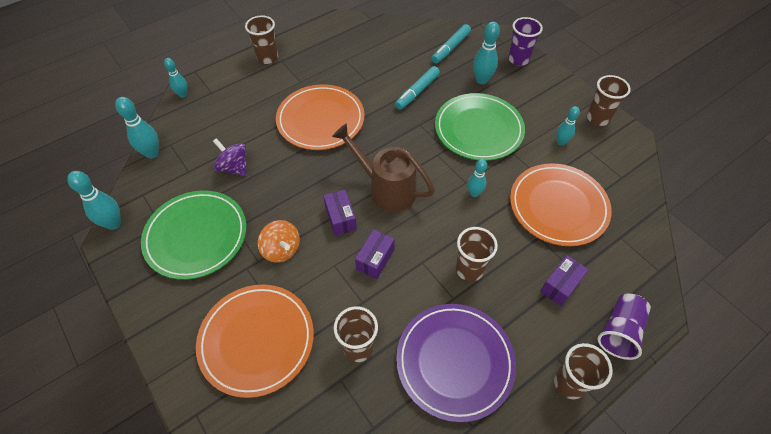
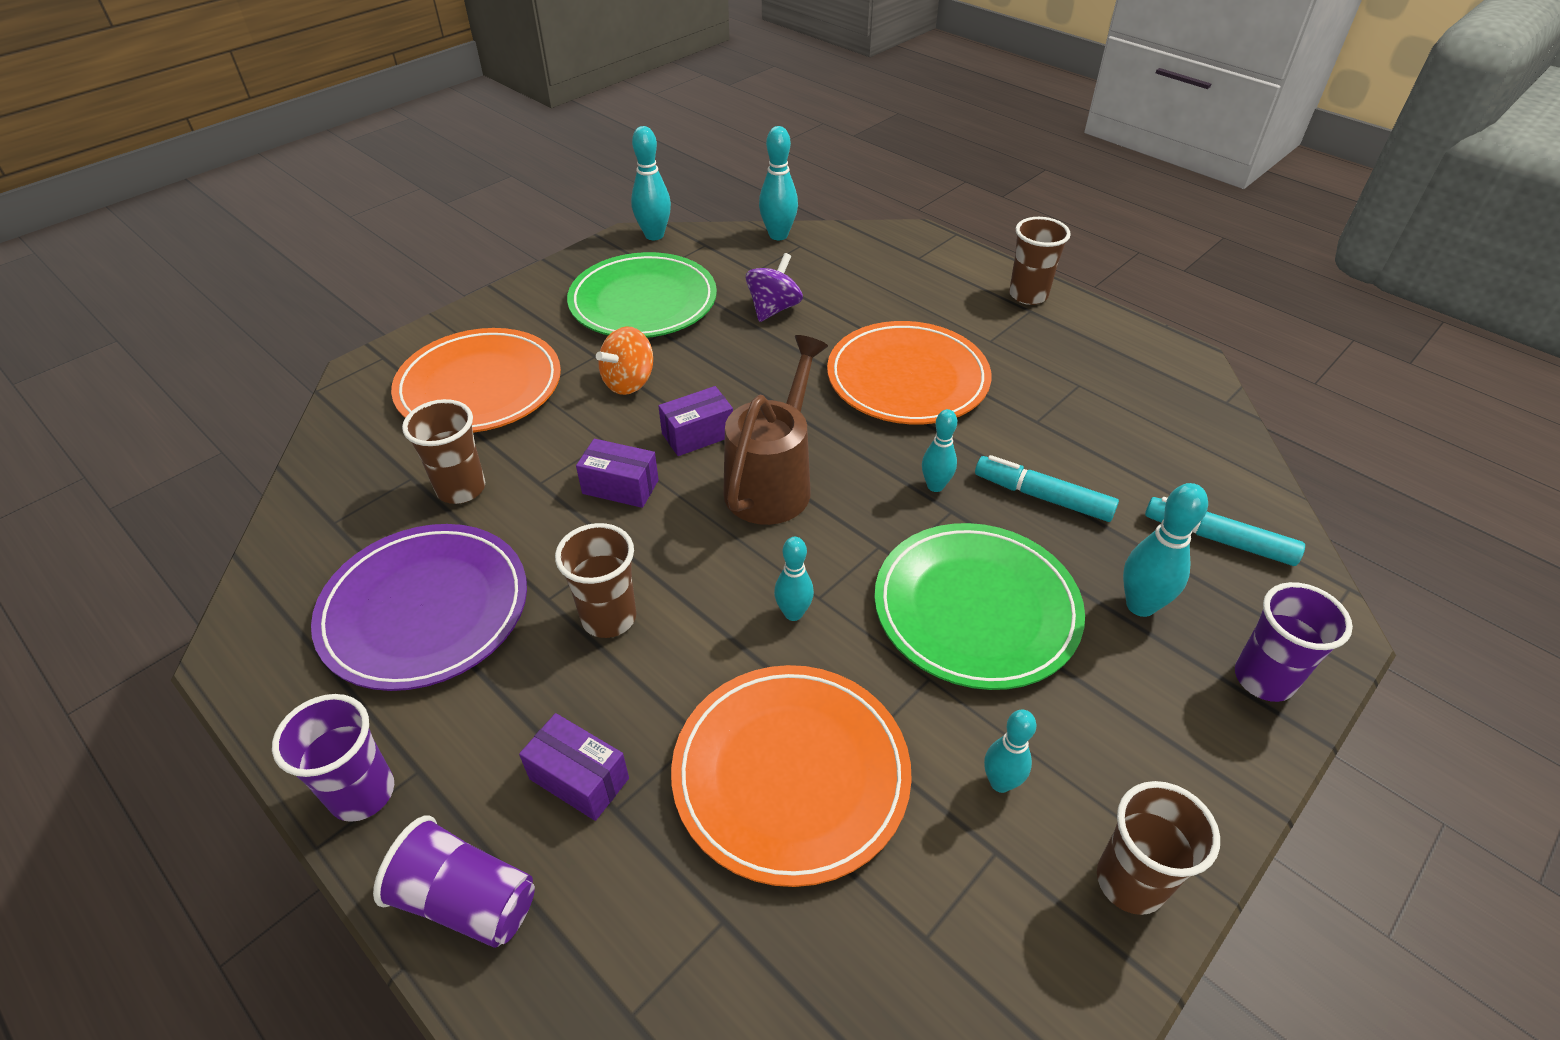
camera: 80 degrees right, 10 degrees down
(183, 95) = (901, 234): turquoise bowling pin -> turquoise bowling pin (935, 486)
(569, 383) = (362, 793): brown cup -> purple cup

